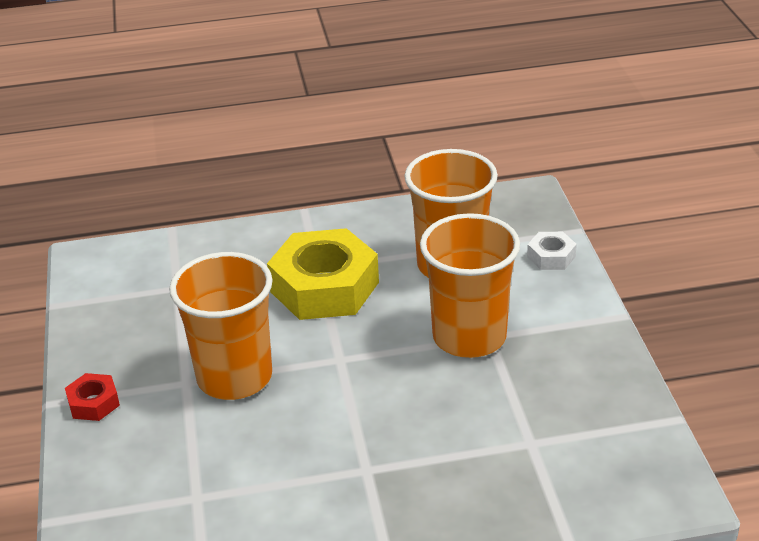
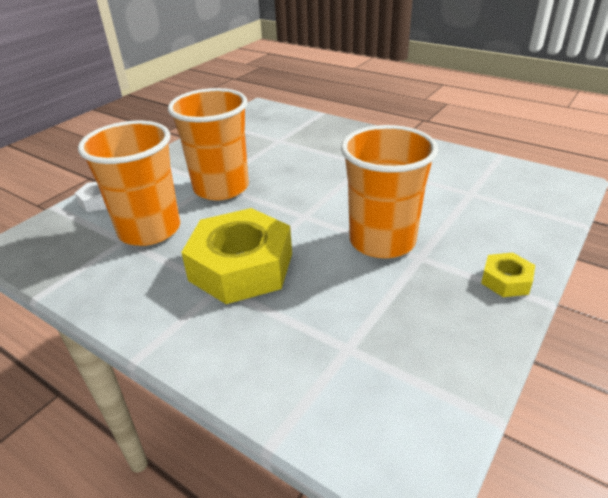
camera: 135 degrees left, 0 degrees up
(93, 403) = (506, 280): red nut -> yellow nut

